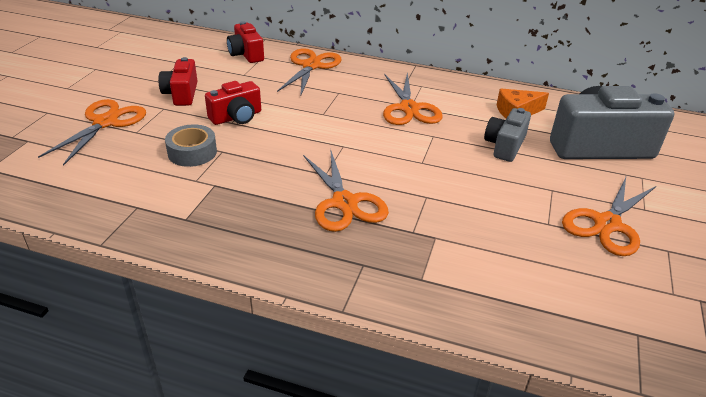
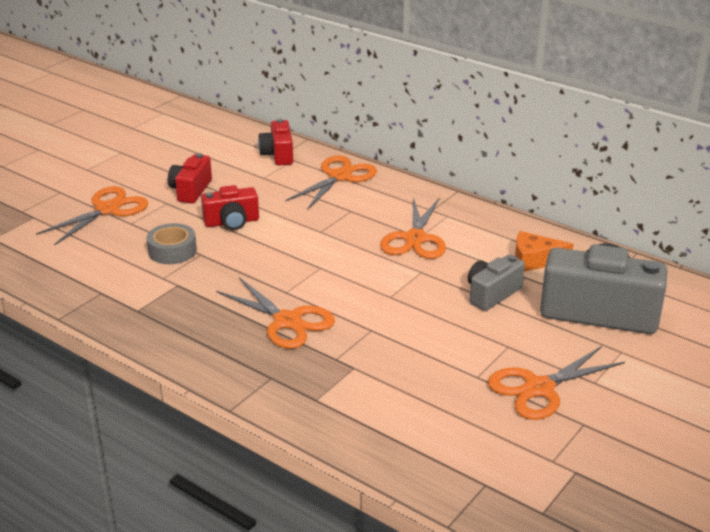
camera: 20 degrees right, 5 degrees down
(344, 203) = (287, 321): orange scissors -> orange scissors turned 45 degrees counterclockwise

